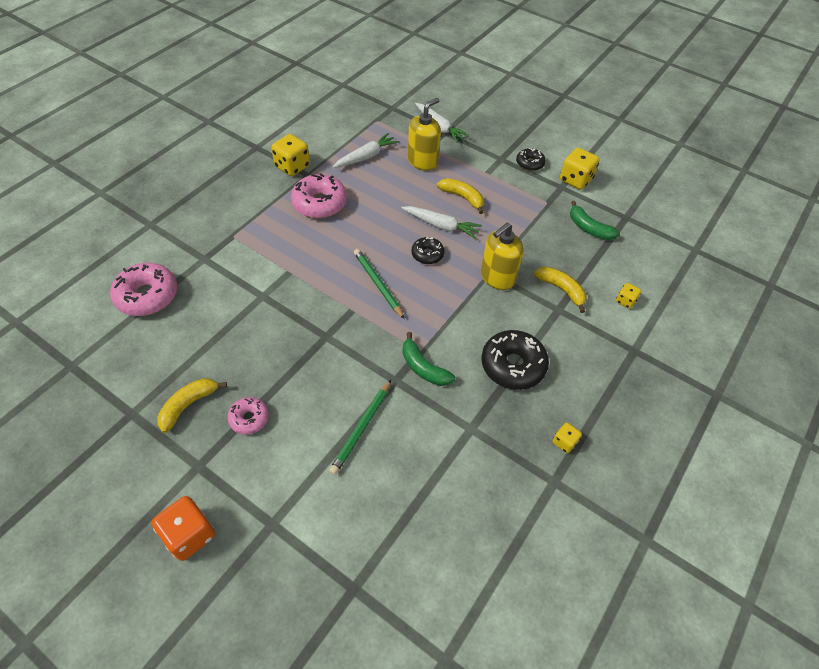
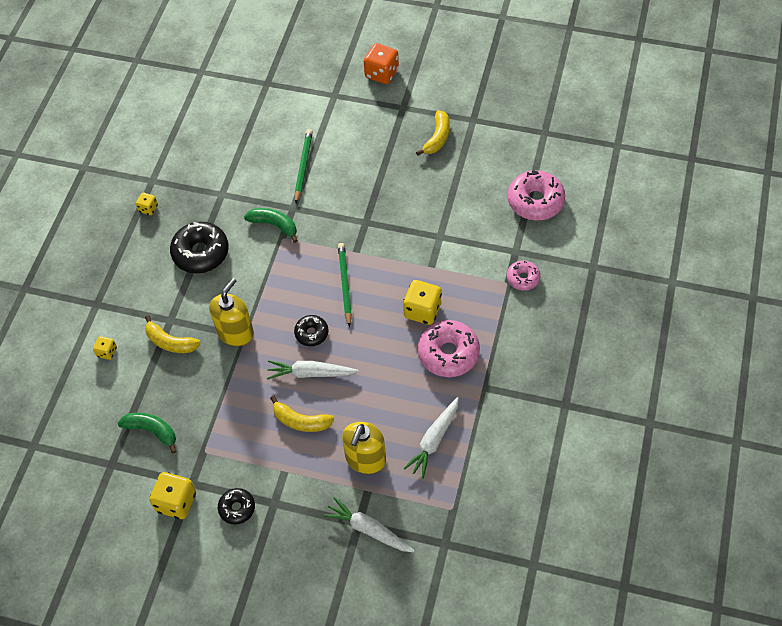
camera: 165 degrees right, 5 degrees up
(249, 418) = (388, 145): pink donut -> pink donut (523, 278)
(292, 166) = (507, 391): yellow dice -> yellow dice (422, 310)
(378, 284) = (345, 284): green pencil -> green pencil turned 135 degrees counterclockwise

